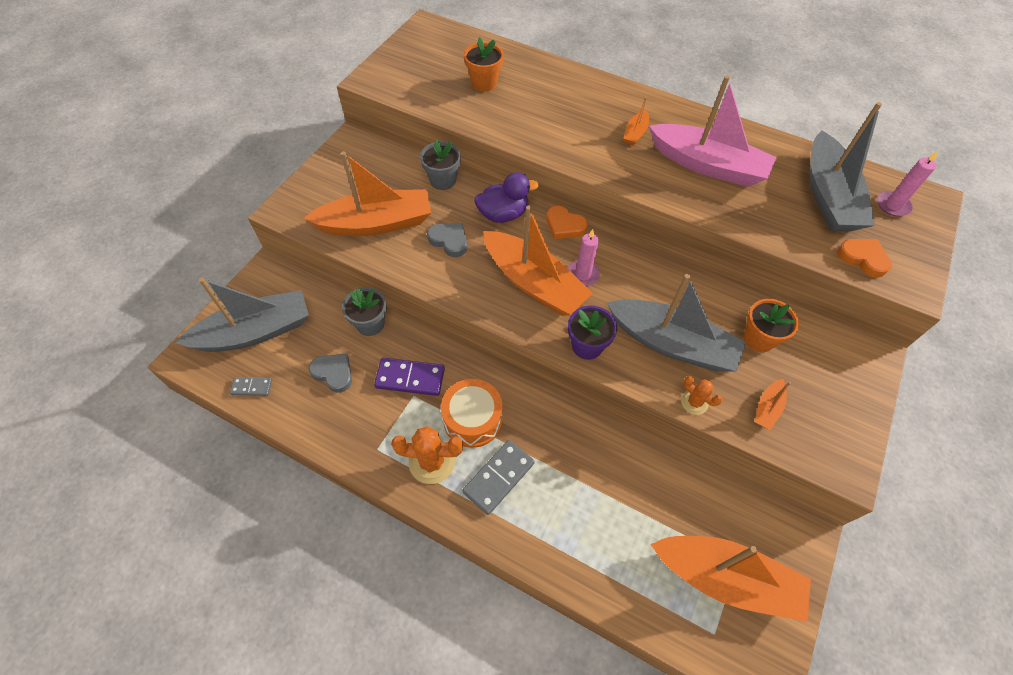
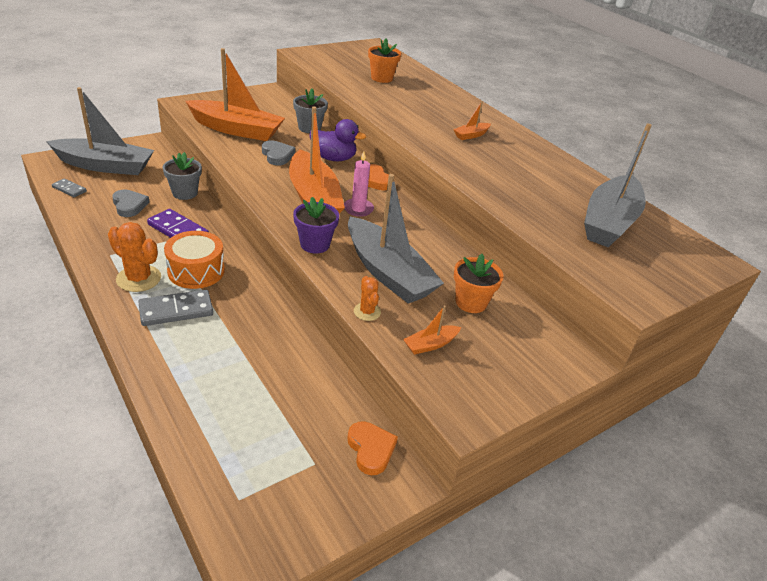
camera: 25 degrees right, 20 degrees down
(707, 165) = (514, 169): pink boat -> none
(726, 578) = (292, 468): orange boat -> none
(863, 258) = (601, 265): orange heart -> orange heart (371, 449)
(893, 205) = (670, 249): pink candle -> none

